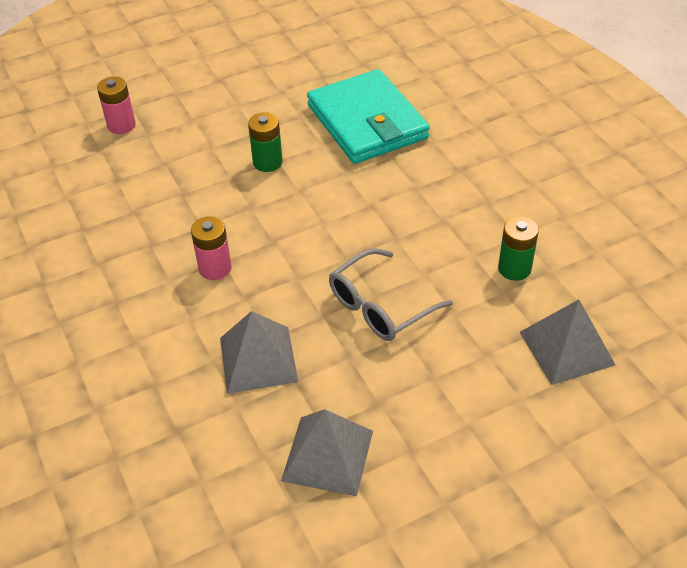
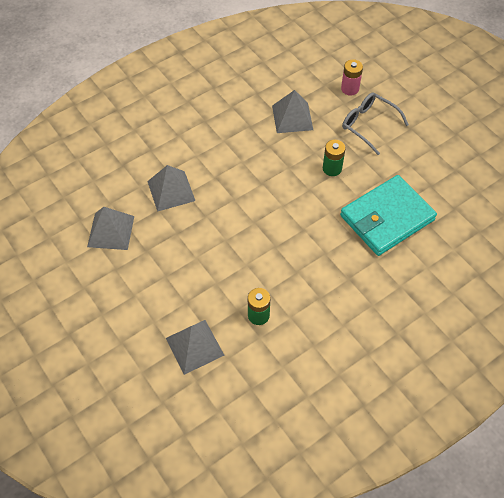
camera: 80 degrees right, 10 degrees up
(153, 192) = (292, 117): none -> grey pyramid
(215, 268) = (235, 159): pink battery -> none
(380, 306) = (216, 244): grey glasses -> grey glasses (368, 125)

